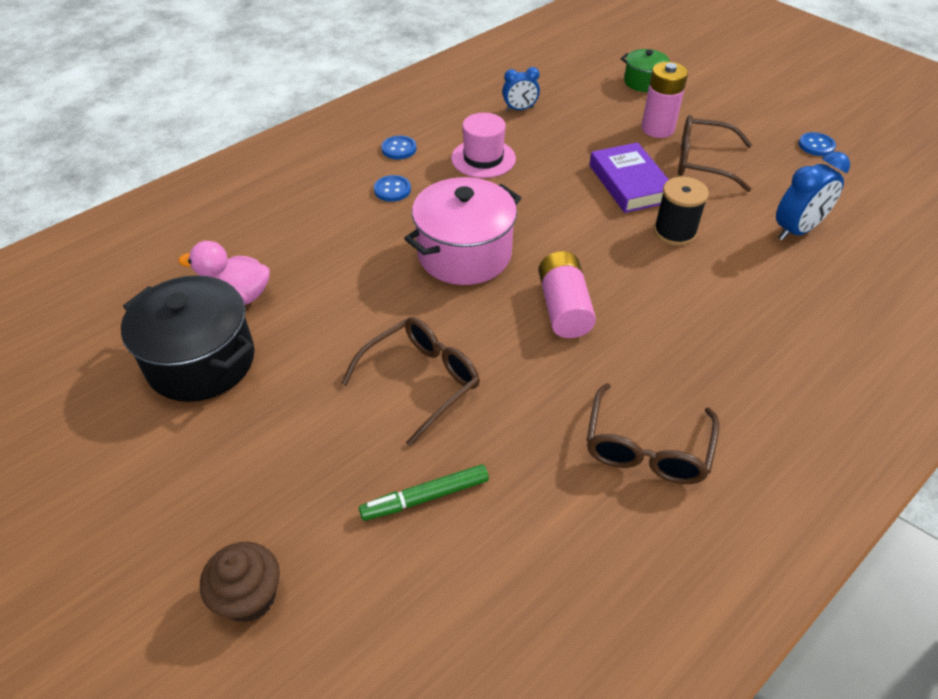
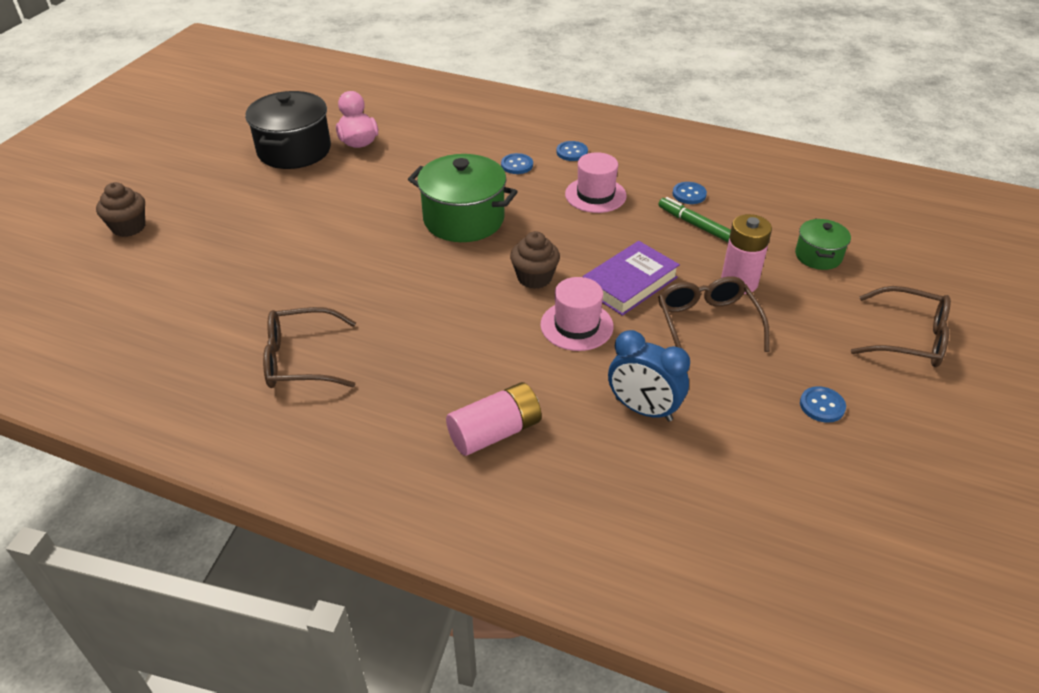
camera: 65 degrees right, 5 degrees down
(420, 382) = (318, 238): brown glasses -> brown glasses (908, 338)
(425, 497) = (218, 268): green marker -> green marker (695, 225)
(464, 254) = (464, 219): pink pot -> green pot
(520, 109) = (689, 194): blue clock -> blue button
(564, 308) = (432, 284): pink battery -> pink battery (495, 432)
(591, 235) = (534, 278): none -> brown cupcake
(674, 232) = (576, 325): black spool -> pink hat

